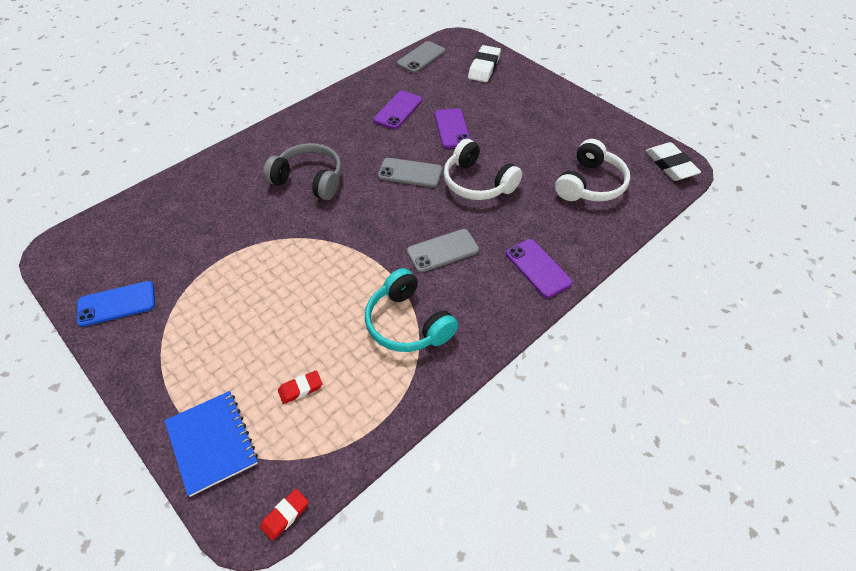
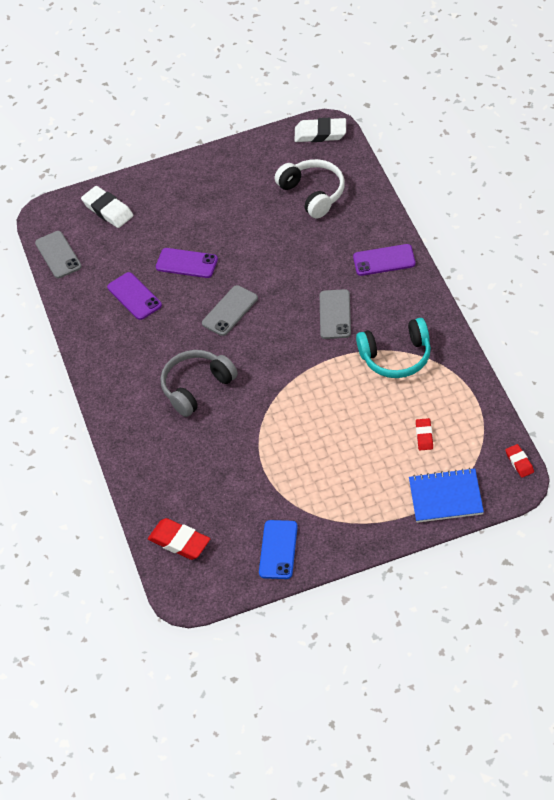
camera: 60 degrees left, 0 degrees up
(121, 226) = (179, 542): none -> red eraser
(477, 183) = (269, 267): white headphones -> none

